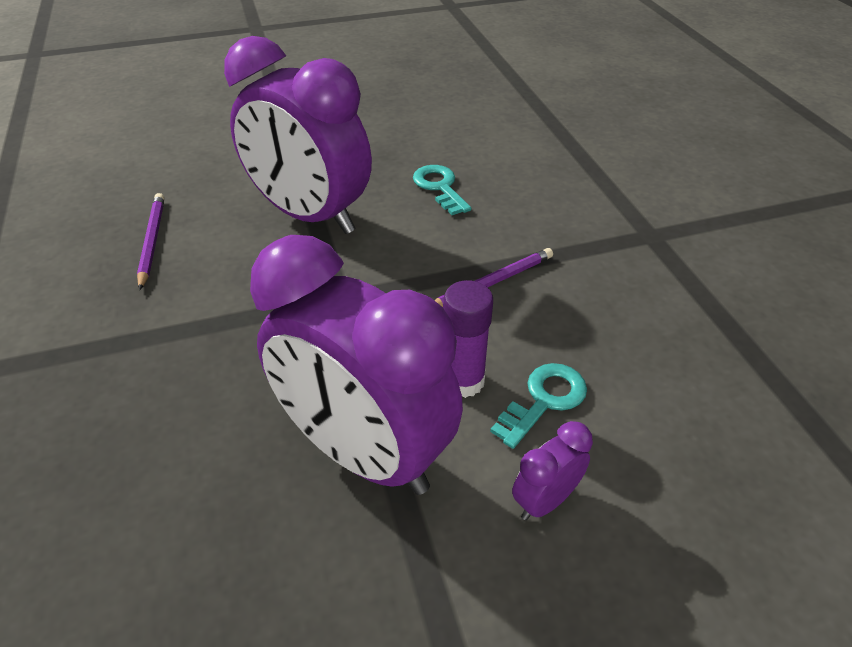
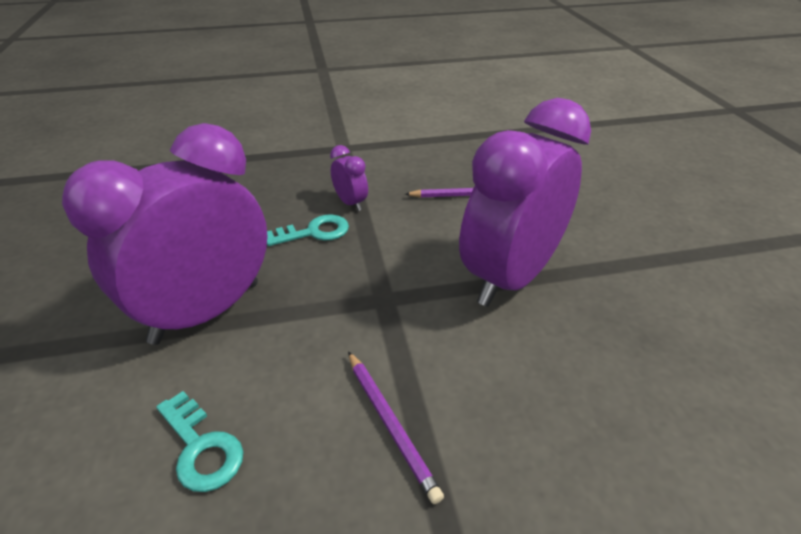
camera: 95 degrees right, 5 degrees down
(440, 187) = (586, 390): turquoise key -> turquoise key (314, 232)
(463, 381) = (252, 381): purple glue stick -> none
(545, 500) = (96, 426): purple clock -> purple clock (350, 203)

